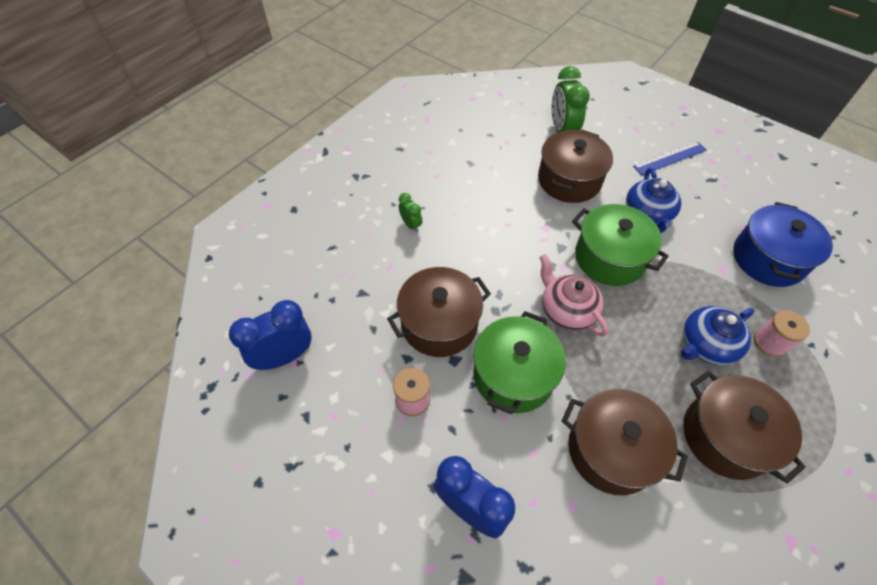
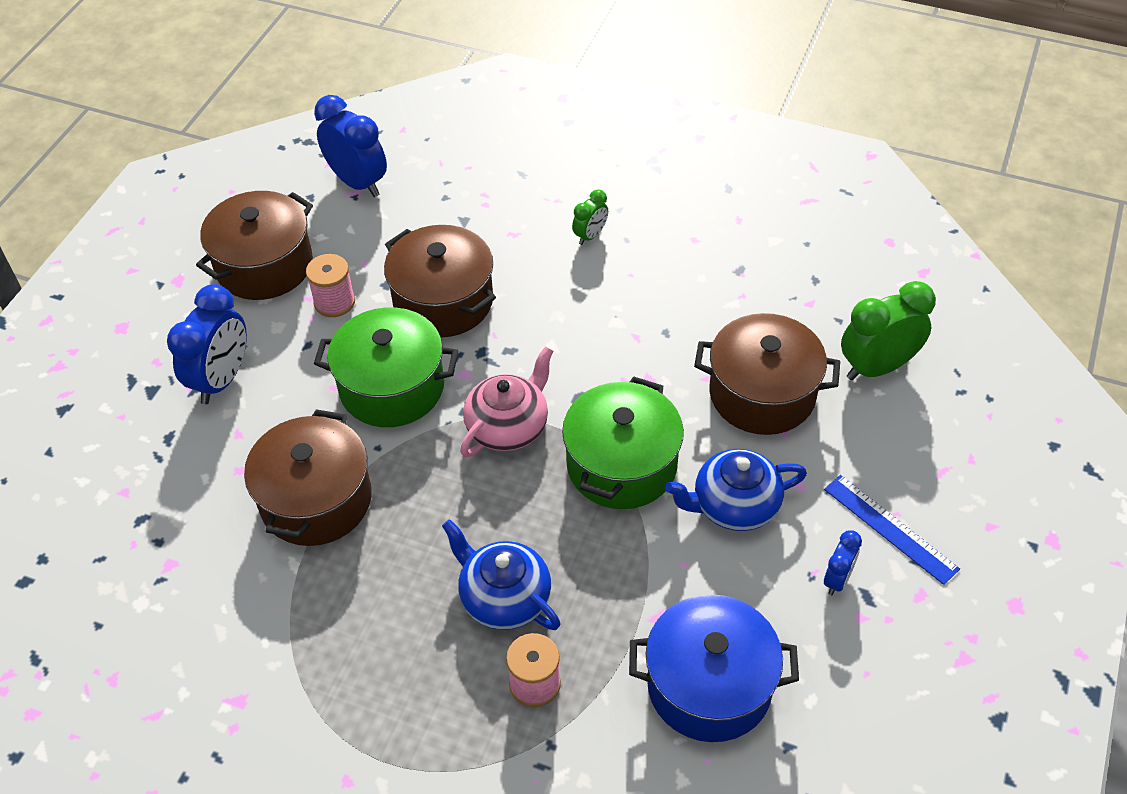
camera: 75 degrees right, 5 degrees down
(701, 187) = (837, 579): none -> blue clock
(725, 436) = (364, 625): brown pot -> brown pot (264, 265)

